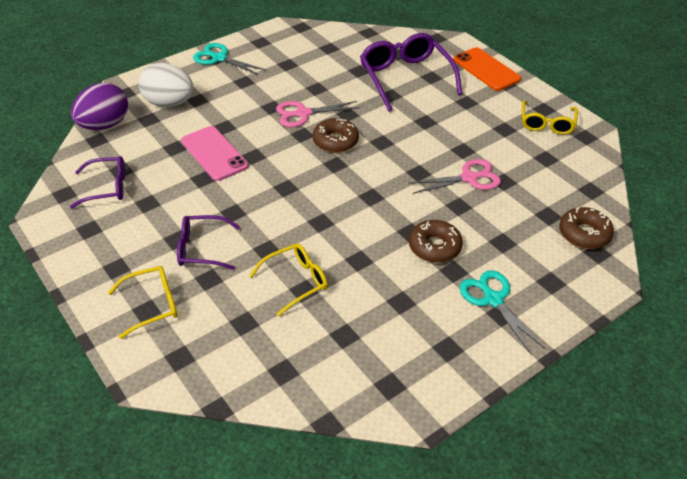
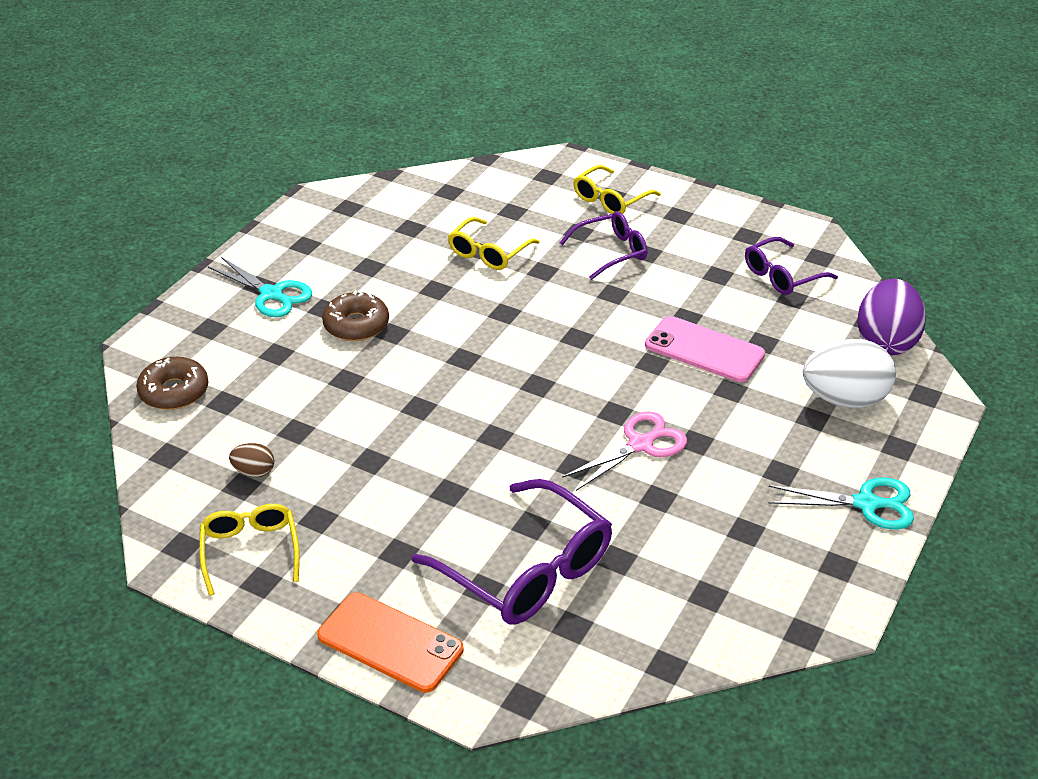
camera: 155 degrees right, 5 degrees down
(335, 141) = (560, 416): brown donut -> none
(469, 178) = (346, 420): pink scissors -> none
(536, 163) = (254, 472): none -> brown egg

